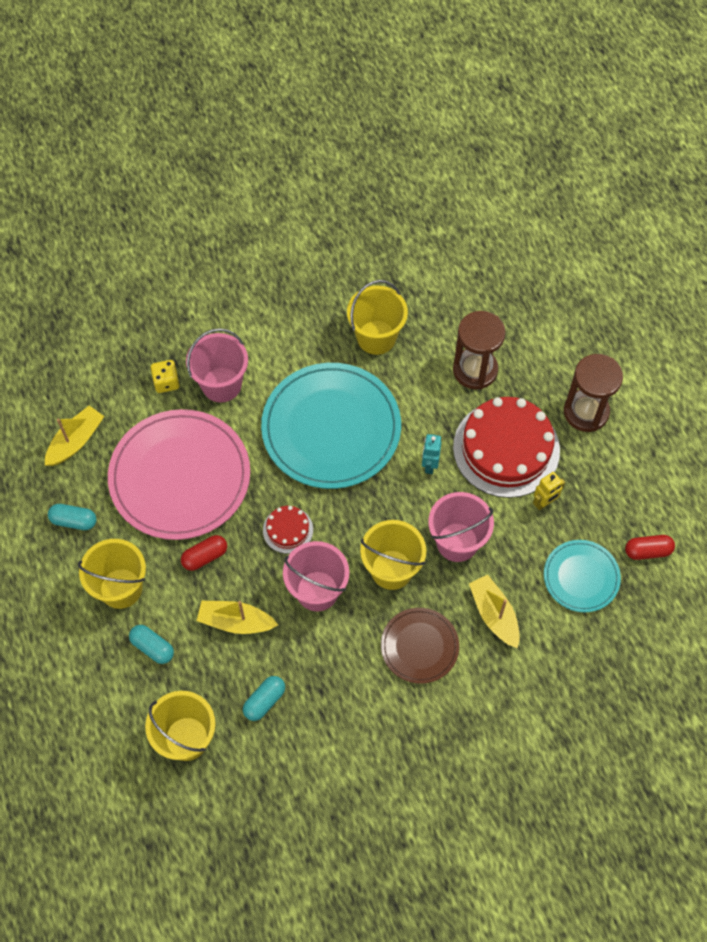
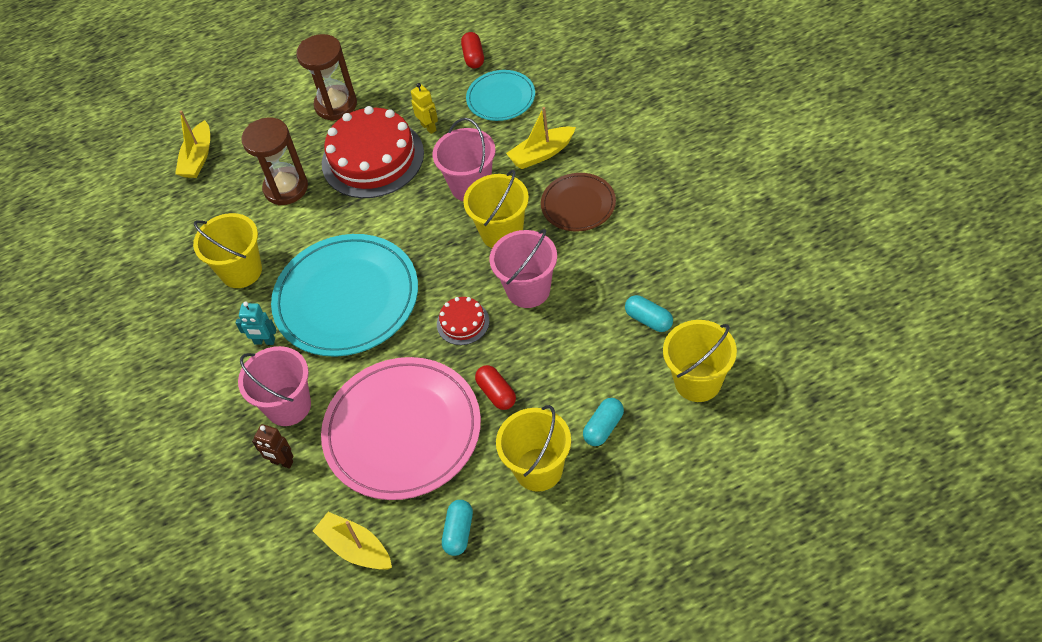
camera: 85 degrees left, 10 degrees down
(166, 382) = (282, 462): yellow dice -> brown robot
(236, 621) = (567, 355): yellow boat -> yellow boat (198, 158)
(429, 465) = (389, 214): turquoise robot -> turquoise robot (264, 341)

